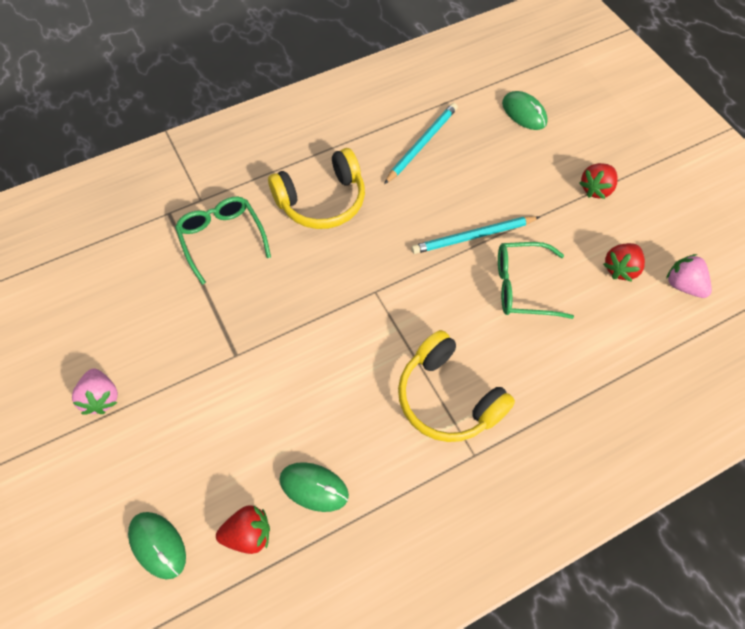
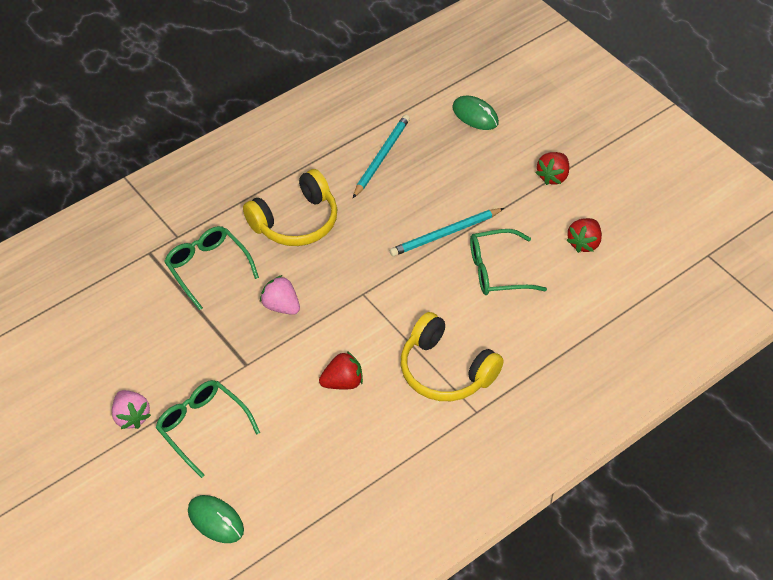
camera: 10 degrees left, 10 degrees down
(172, 423) = (202, 427): none -> green glasses
(248, 534) = (292, 500): red strawberry -> red strawberry (342, 382)
(314, 487) = (341, 457): green mouse -> none
(683, 285) = (641, 249): pink strawberry -> pink strawberry (281, 306)

